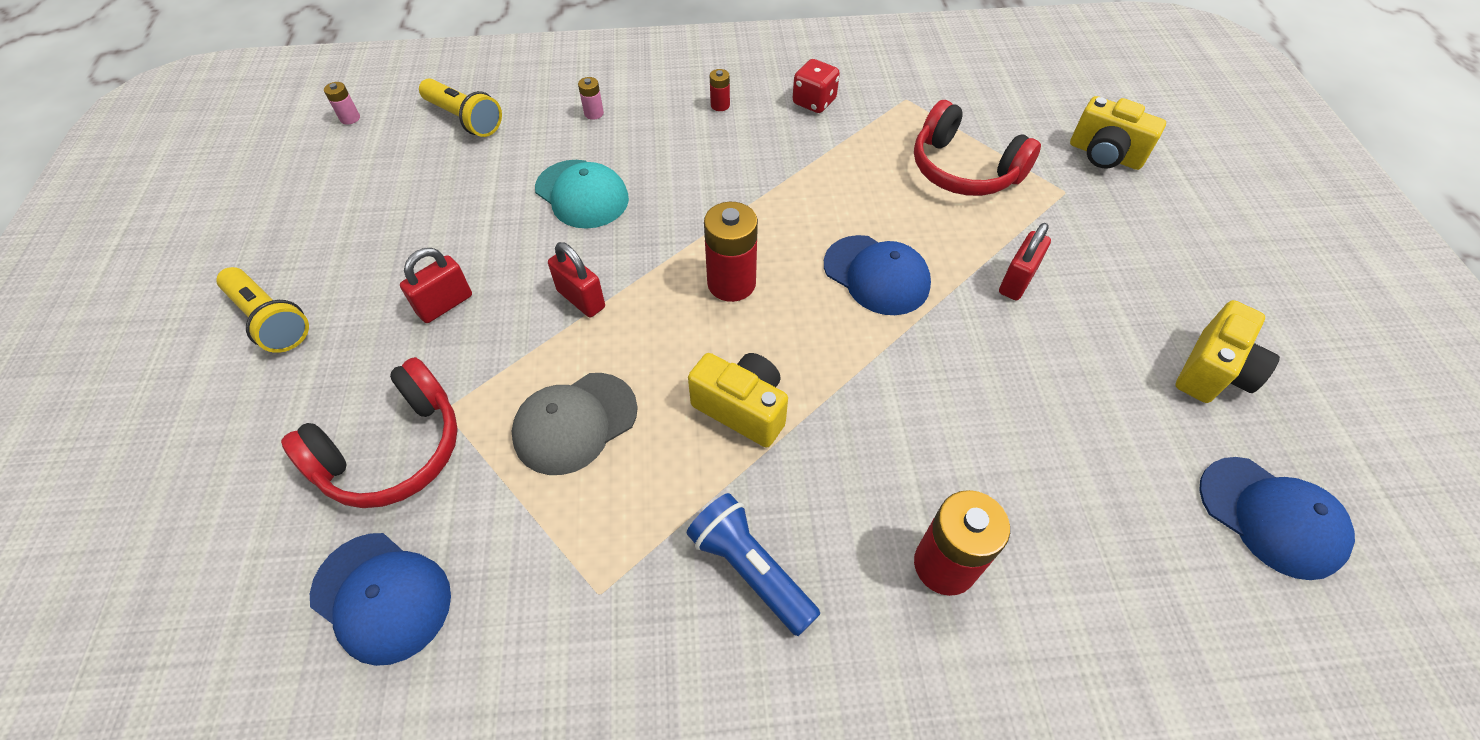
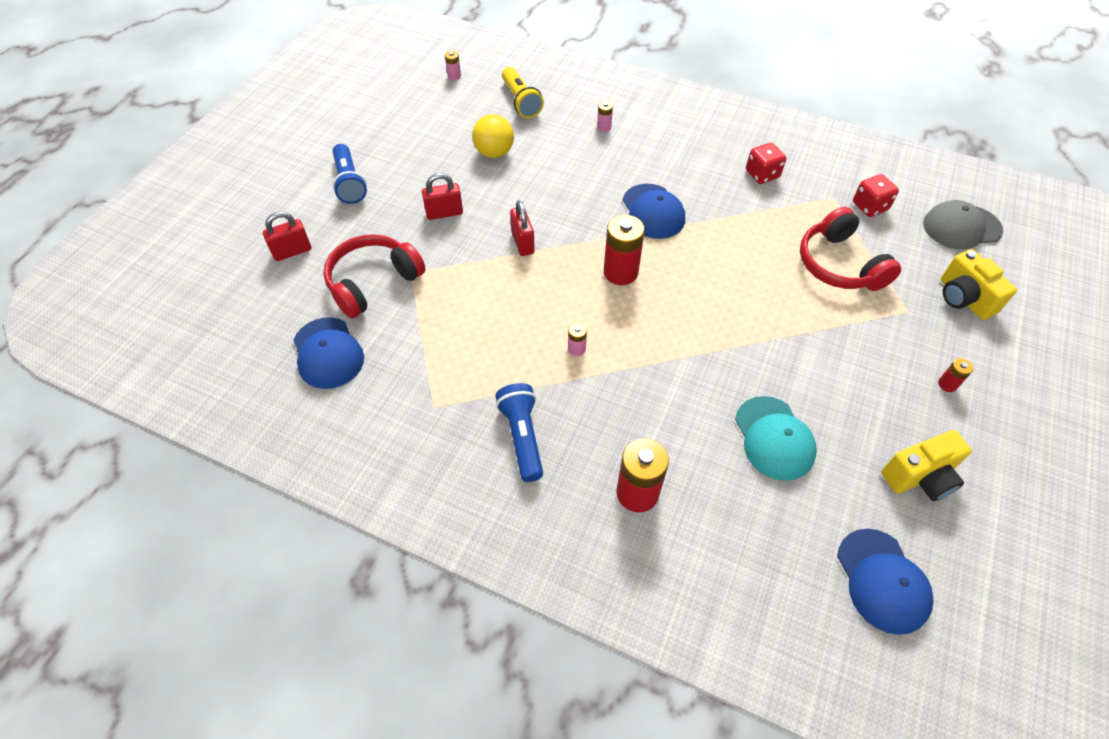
camera: 30 degrees right, 0 degrees up
(270, 320) = (349, 183): yellow flashlight -> blue flashlight
(393, 451) = (373, 282): red headphones -> red headphones turned 150 degrees clockwise
(468, 197) = (494, 153): none -> yellow ball
(575, 423) = (476, 312): grey cap -> grey cap (961, 227)
(582, 194) = (563, 178): turquoise cap -> turquoise cap (774, 438)
(720, 105) = (692, 152): red battery -> red battery (947, 384)
(742, 409) = (576, 349): yellow camera -> pink battery
(876, 275) = (720, 308): blue cap -> blue cap (653, 211)
(948, 95) = (869, 207): none -> red dice
(1017, 281) = (819, 354): red padlock -> red padlock (292, 251)

